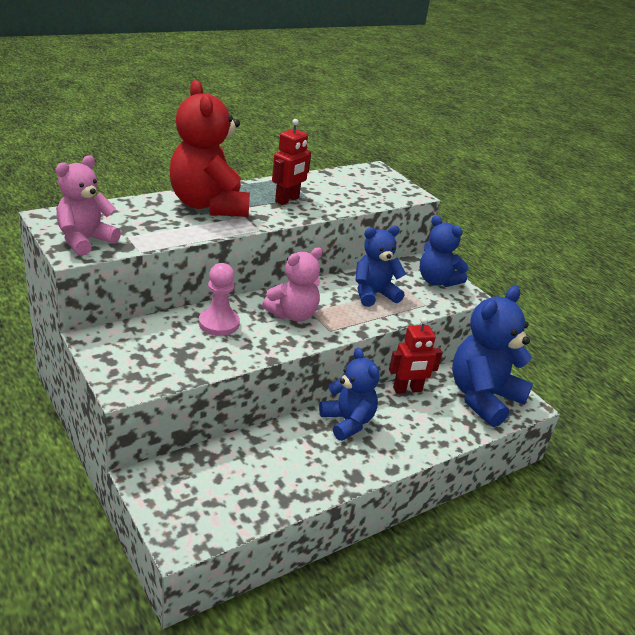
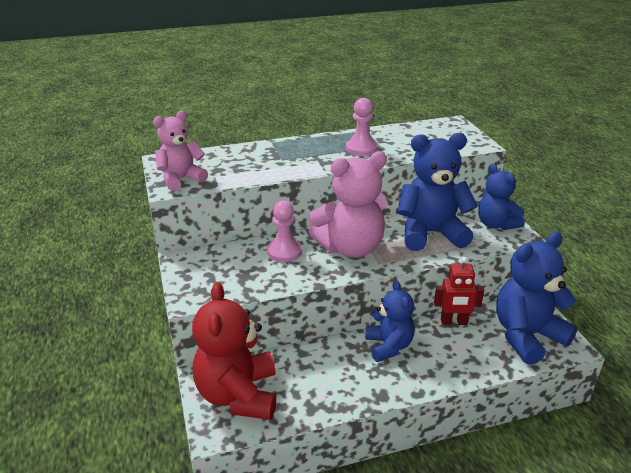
camera: 20 degrees right, 0 degrees up
(209, 205) = (291, 152): red teddy bear -> red teddy bear (238, 395)
(287, 200) = (361, 149): red robot -> pink pawn
(293, 315) = (350, 248): pink teddy bear -> pink teddy bear, size x1.59
(373, 294) = (430, 233): blue teddy bear -> blue teddy bear, size x1.59

